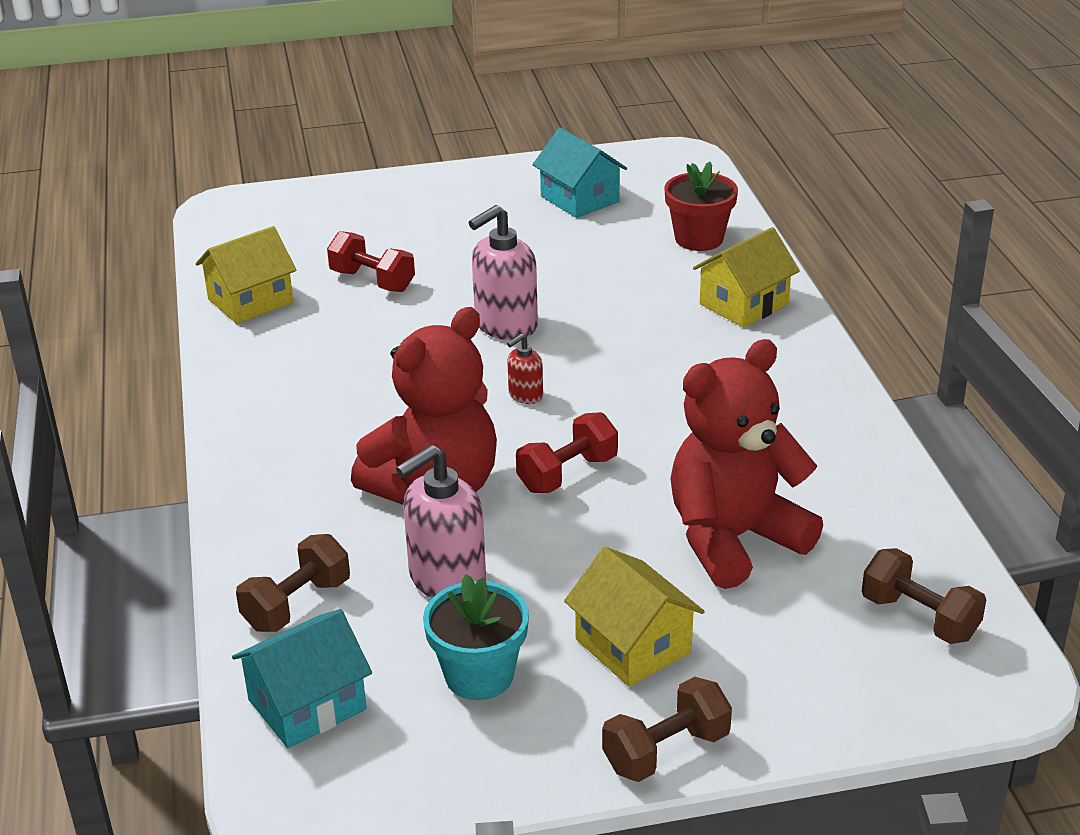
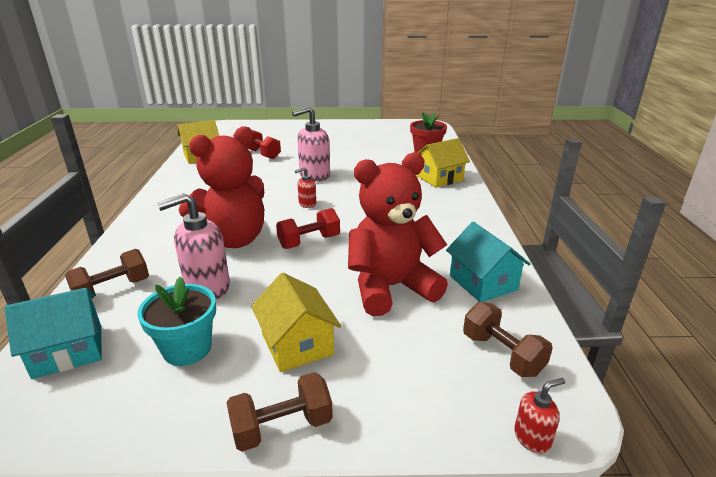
camera: 10 degrees right, 5 degrees down
(579, 199) = (375, 135): turquoise house -> turquoise house (483, 282)
(974, 715) = (532, 438): none -> red soap dispenser

